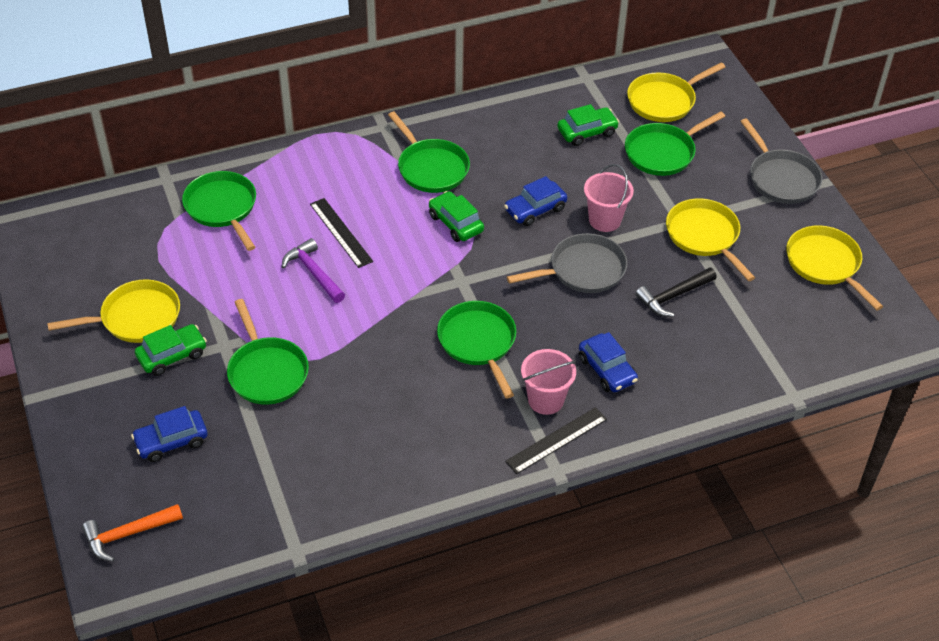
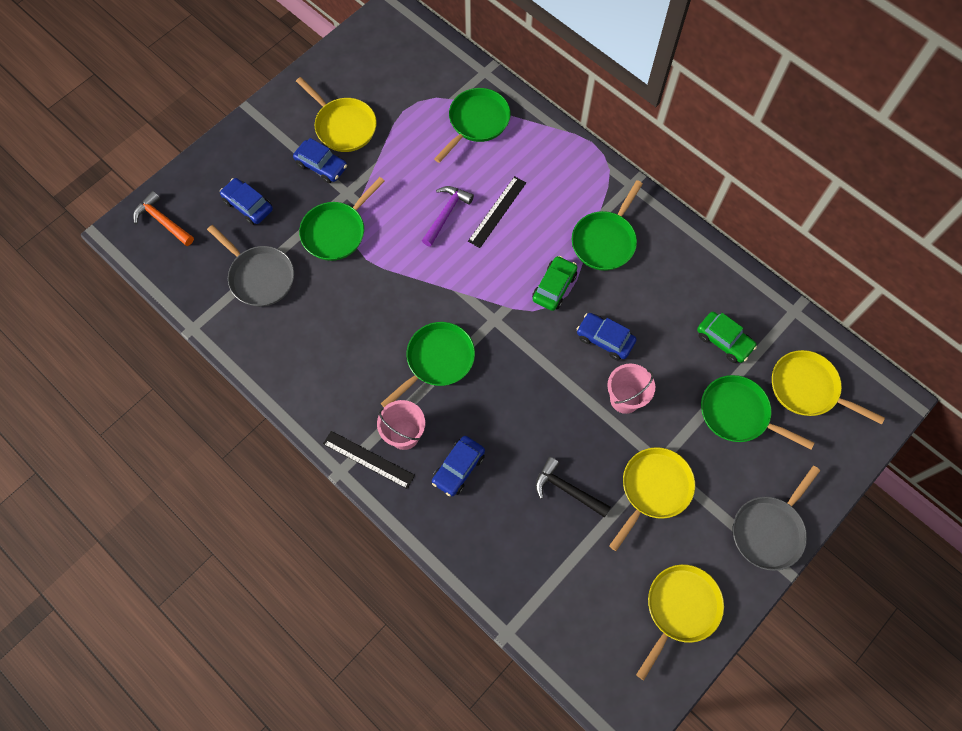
camera: 65 degrees right, 20 degrees up
(172, 355) = (321, 166): green car -> blue car
(583, 270) = (557, 405): grey pan -> grey pan (259, 276)

